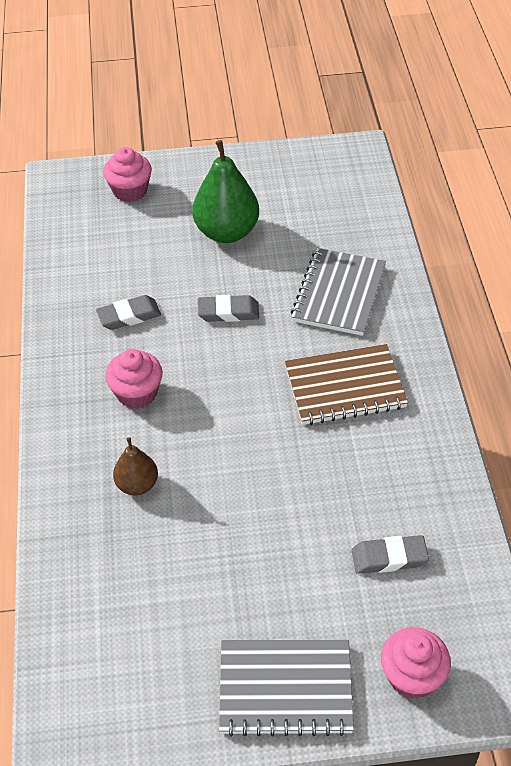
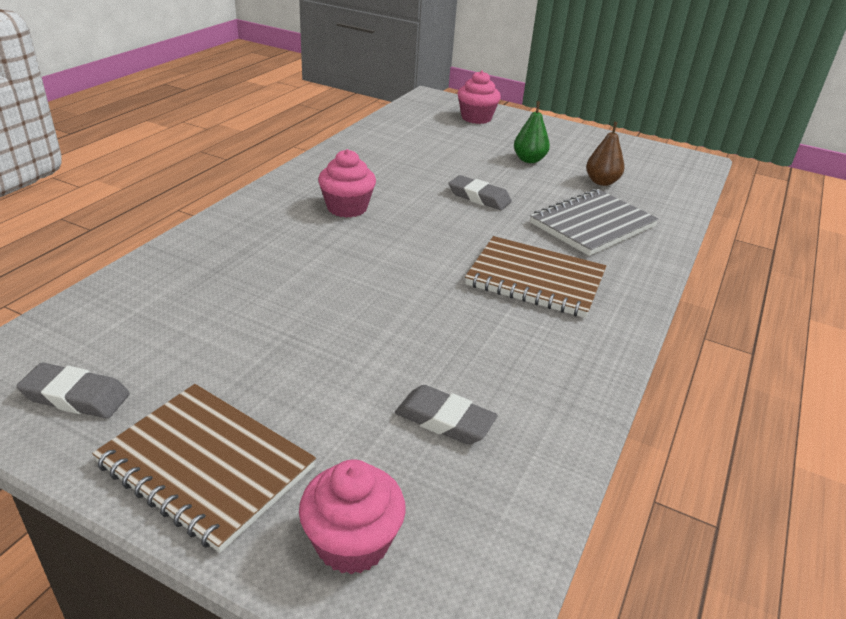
camera: 30 degrees right, 15 degrees down
(129, 316) = (396, 169): grey eraser -> grey eraser (76, 396)
(137, 485) = (276, 255): brown pear -> brown pear (601, 182)
(227, 232) = (529, 160): green pear -> green pear, size x0.56
(285, 689) = (206, 466): grey notebook -> brown notebook

